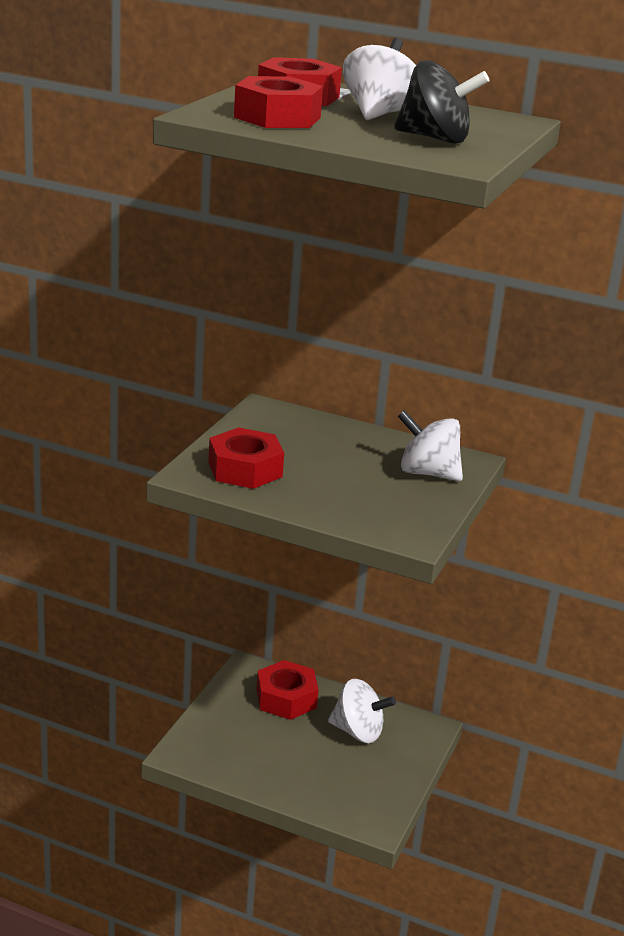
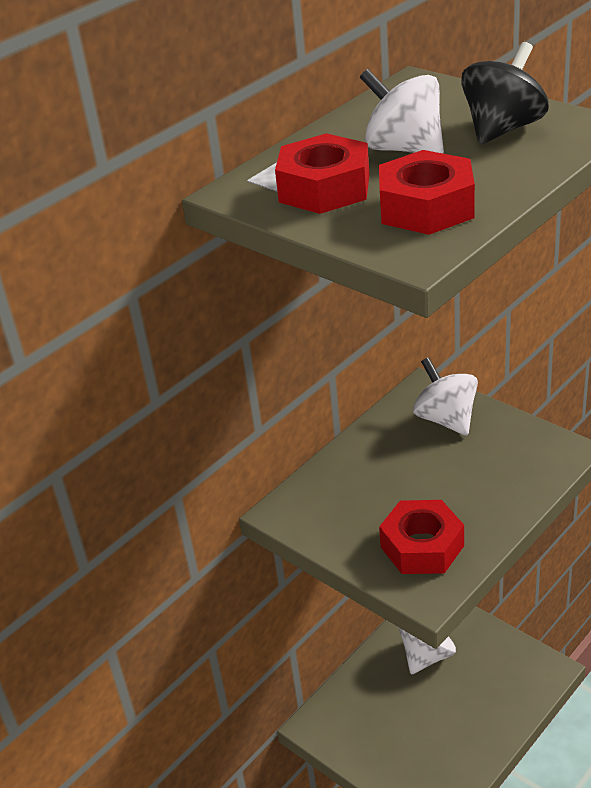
camera: 65 degrees left, 10 degrees up
(286, 698) = (367, 701): red nut -> none
(427, 473) = (446, 419): white spinning top -> white spinning top turned 105 degrees clockwise

